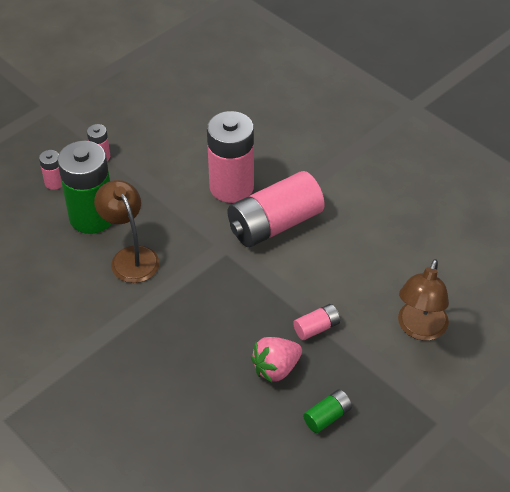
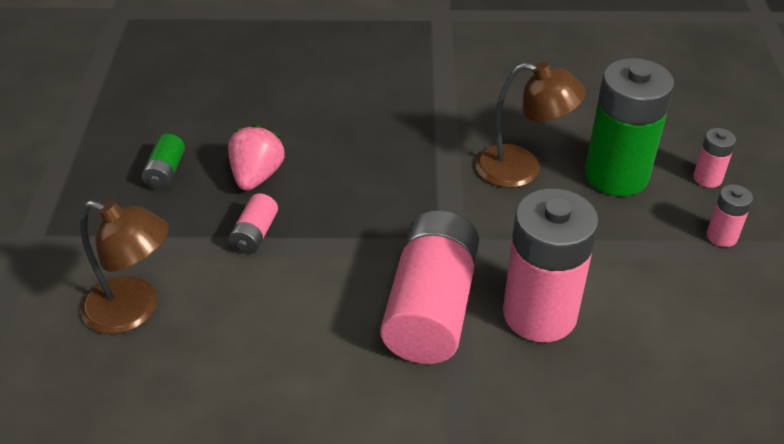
camera: 135 degrees right, 5 degrees down
(419, 329) = (134, 310): brown lamp -> brown lamp turned 135 degrees clockwise

